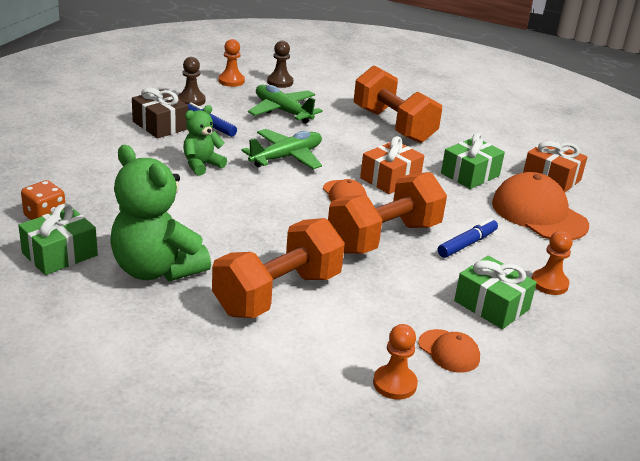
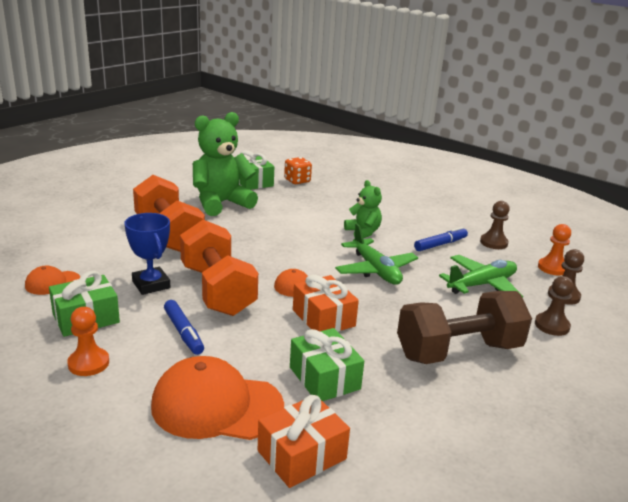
camera: 105 degrees right, 5 degrees down
(160, 125) = (436, 225): brown gift -> none
(330, 91) = (552, 325): none -> brown pawn
(393, 125) = (458, 351): orange dumbbell -> brown dumbbell
(394, 384) = (43, 255): orange pawn -> none
(402, 280) = (151, 284): none -> blue trophy
(539, 214) = (217, 405): orange cap -> orange cap turned 150 degrees counterclockwise

